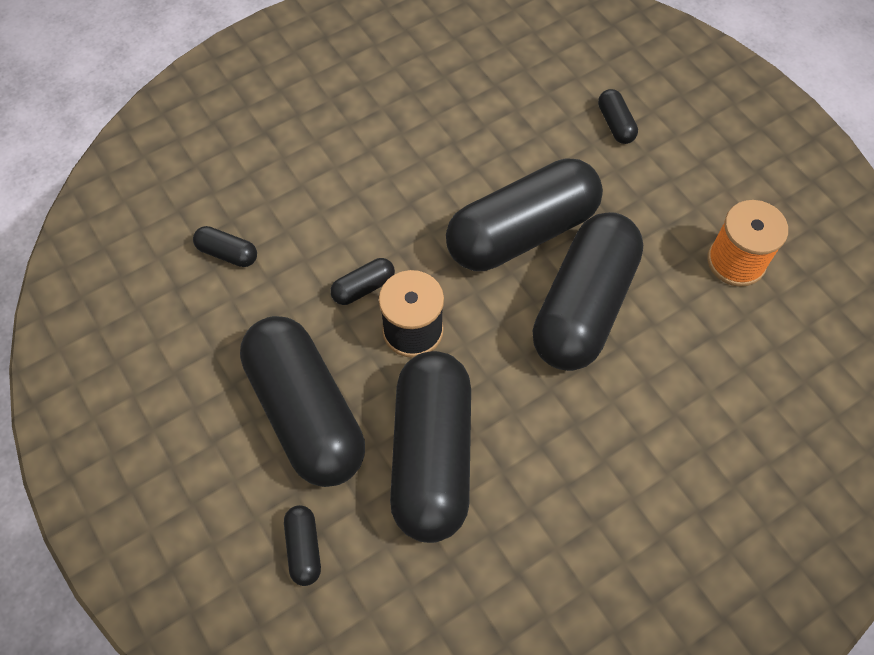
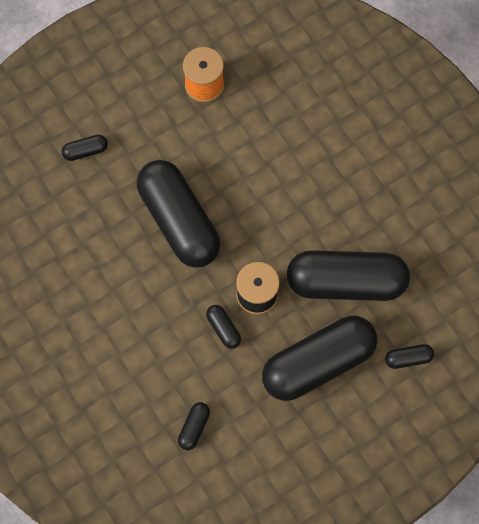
camera: 90 degrees left, 10 degrees up
(583, 306) = (238, 183): black capsule -> none

